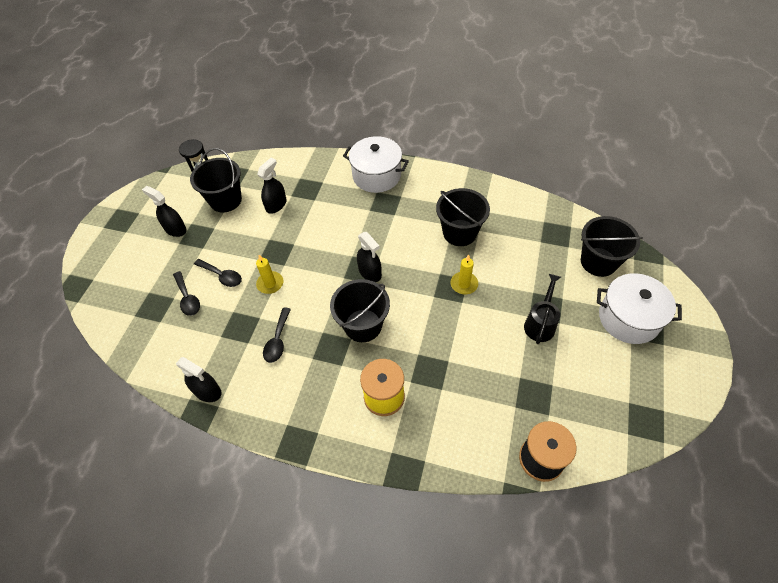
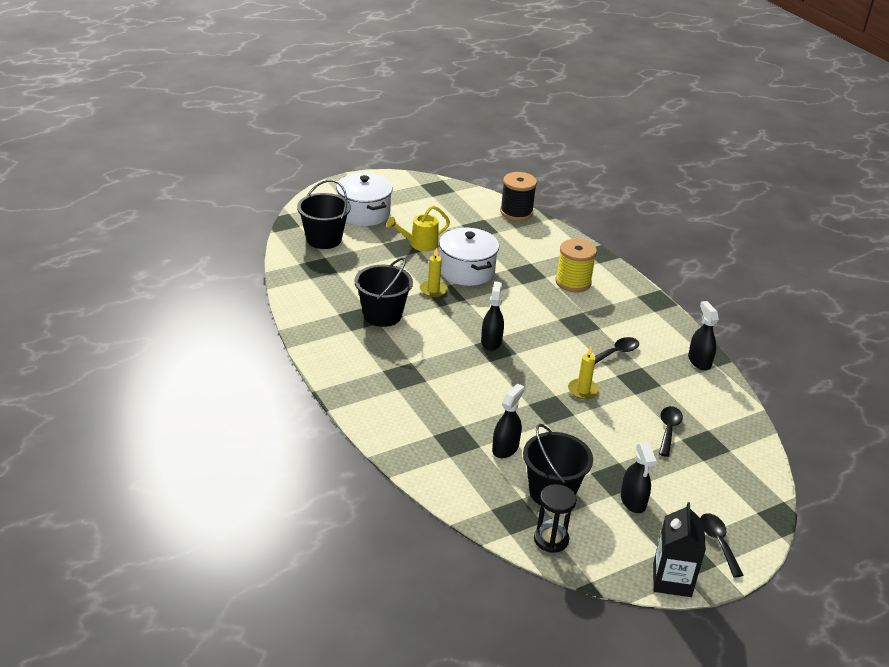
camera: 140 degrees left, 20 degrees down
(124, 202) = (672, 580): none -> black carton
(222, 276) = (621, 425): black spoon -> black spoon (718, 542)
(276, 205) = (505, 448): black spray bottle -> black spray bottle turned 135 degrees clockwise
(363, 325) = (540, 319): black bucket -> none
(376, 175) = (375, 401): white pot -> white pot (466, 270)
(540, 323) = (419, 244): black watering can -> yellow watering can

